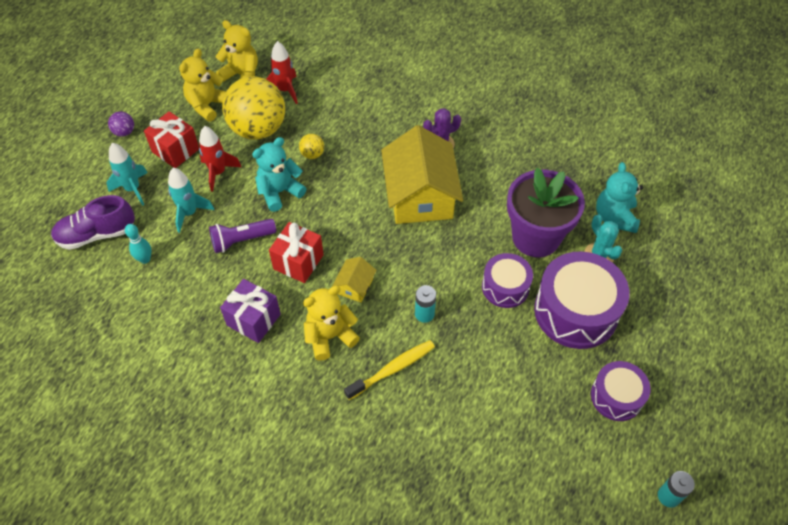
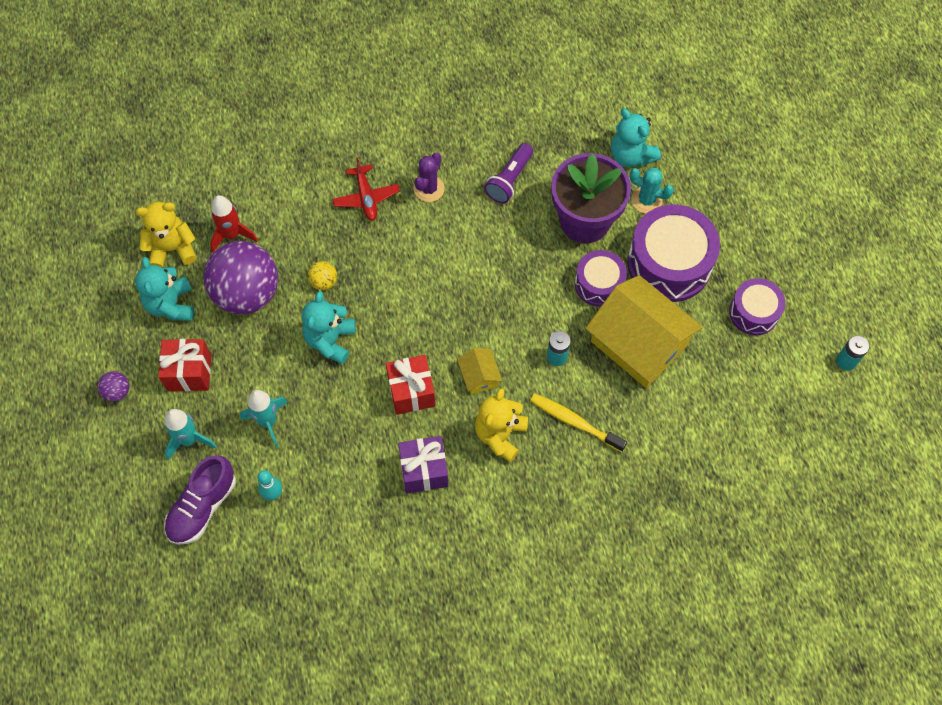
camera: 40 degrees left, 10 degrees up
(207, 105) = (171, 304): yellow teddy bear -> turquoise teddy bear
(218, 173) = (254, 364): red rocket -> none
(241, 240) = (342, 410): purple flashlight -> purple flashlight (509, 180)
(258, 129) = (247, 293): yellow ball -> purple ball
(392, 122) = (366, 197): none -> red plane
(393, 369) = (574, 422): yellow toothbrush -> yellow toothbrush turned 75 degrees counterclockwise
(420, 195) = (457, 252): yellow house -> yellow house (639, 343)

